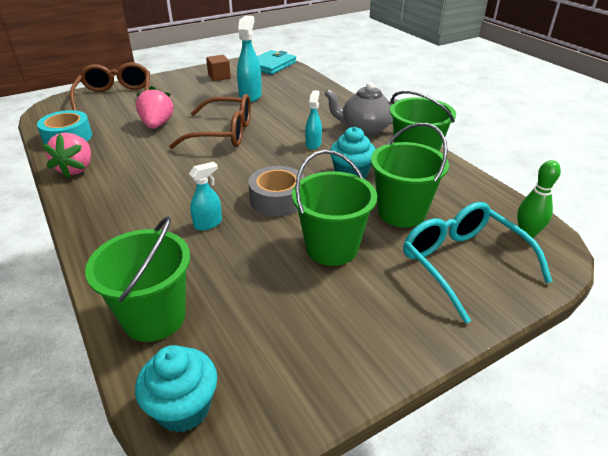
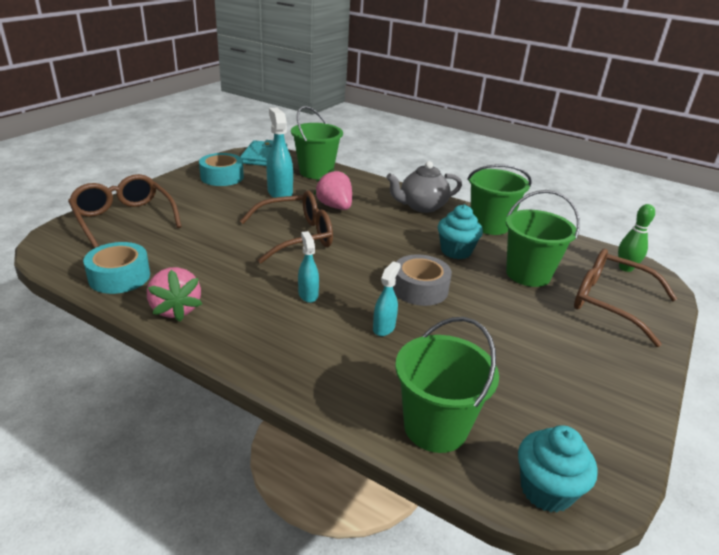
camera: 30 degrees left, 5 degrees down
(157, 125) = (213, 241): pink strawberry -> pink strawberry (335, 206)
(219, 77) = (222, 177): brown cube -> turquoise tape
(313, 144) = (393, 230): turquoise spray bottle -> turquoise spray bottle (308, 295)
(331, 248) = (509, 318): green bucket -> green bucket (316, 172)
(462, 263) = (609, 303): turquoise glasses -> brown glasses

